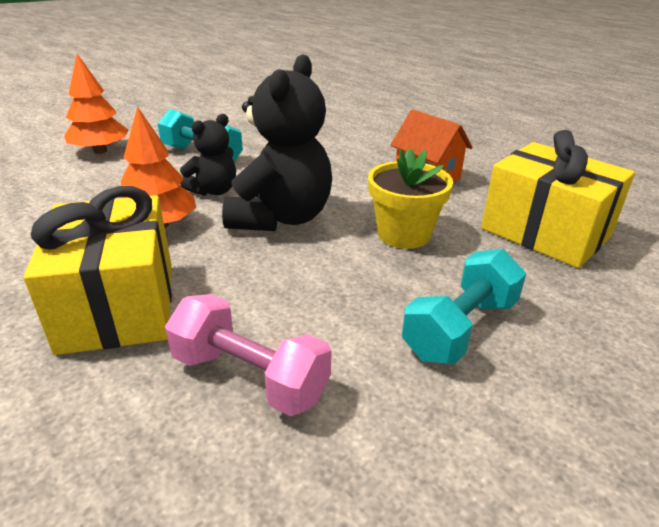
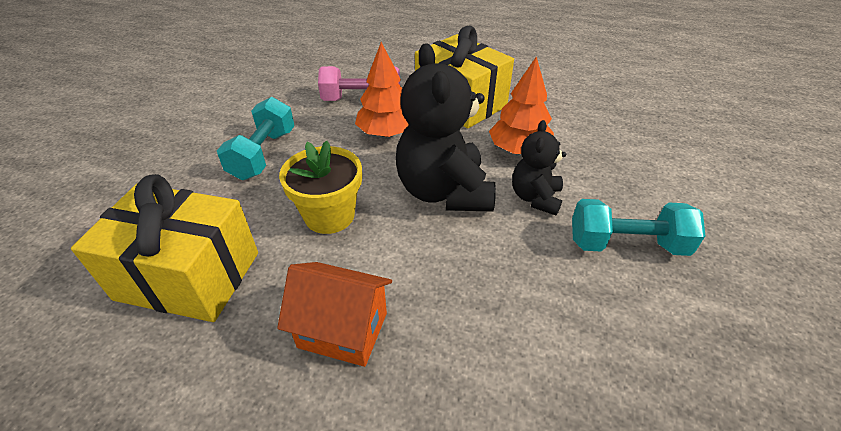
camera: 150 degrees right, 10 degrees up
(100, 151) = (720, 203): orange tree -> orange tree (386, 133)

